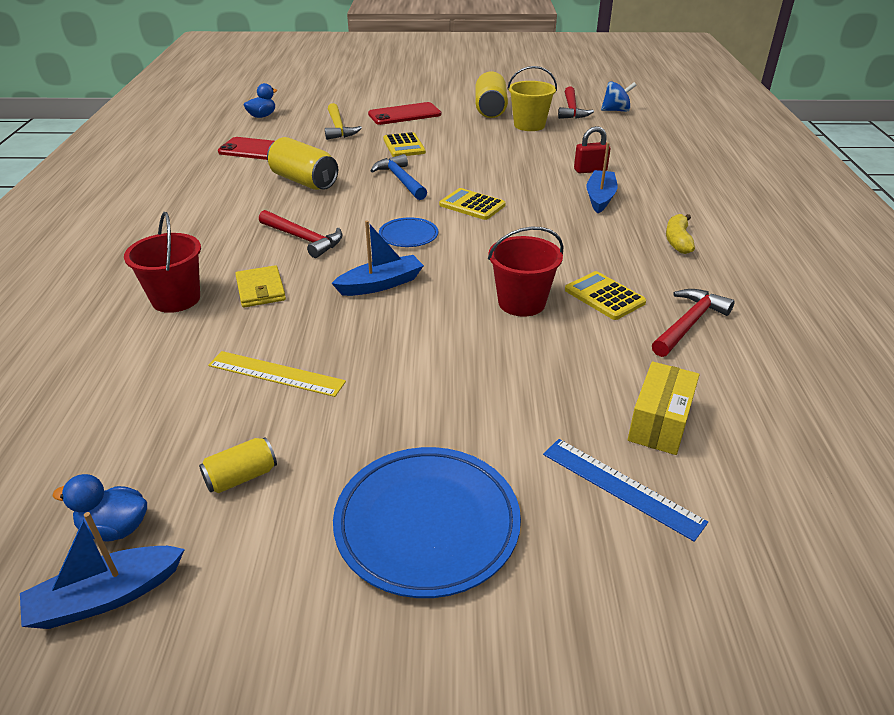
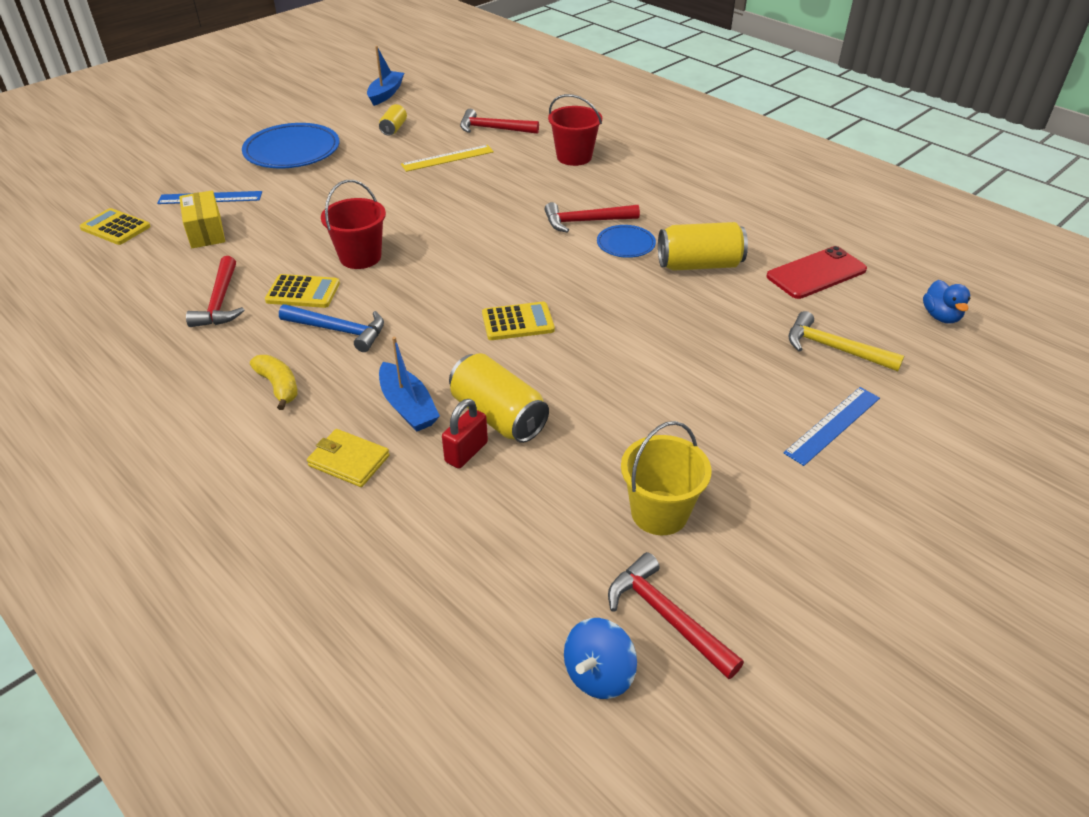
camera: 135 degrees right, 5 degrees up
(115, 528) = (415, 102): blue duck -> none
(151, 389) = (493, 129): none -> red hammer
(260, 289) = (540, 183): yellow wallet -> yellow wallet (349, 460)
(381, 284) = (474, 221): blue boat -> none
(401, 180) = (628, 314): blue hammer -> blue hammer (339, 330)
(404, 114) = (833, 425): red phone -> blue ruler
(404, 146) = (717, 364): yellow calculator -> yellow calculator (115, 227)
(408, 235) = (519, 264): blue plate -> blue plate (625, 244)
(490, 109) = (768, 521): yellow can -> yellow can (498, 416)

